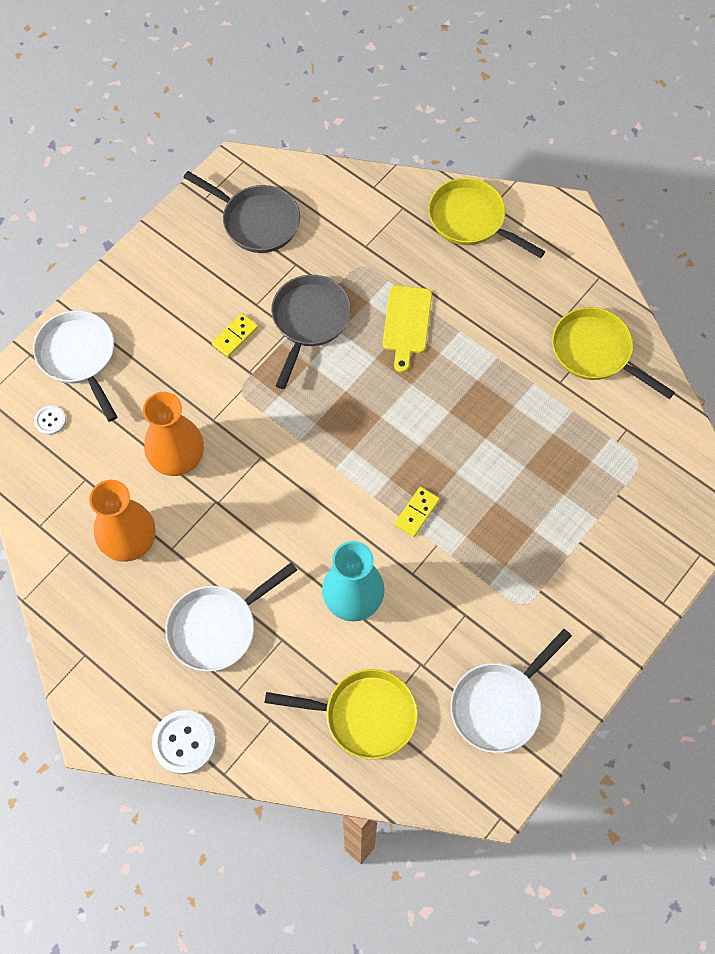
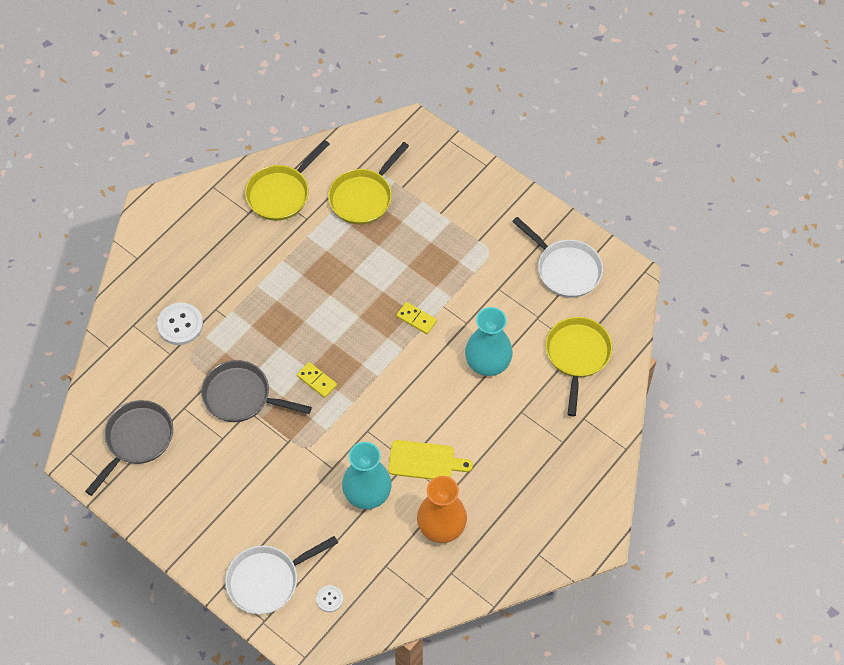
camera: 90 degrees left, 5 degrees down
(177, 458) = (367, 494): orange vase -> turquoise vase
(184, 742) = (604, 477): white button -> white button (180, 325)
(217, 627) = (513, 458): white pan -> none
(235, 336) = (253, 453): yellow domino -> yellow domino (317, 380)
(406, 324) = (248, 324): yellow cutting board -> yellow cutting board (425, 461)
(471, 220) = (150, 274): yellow pan -> yellow pan (363, 197)

